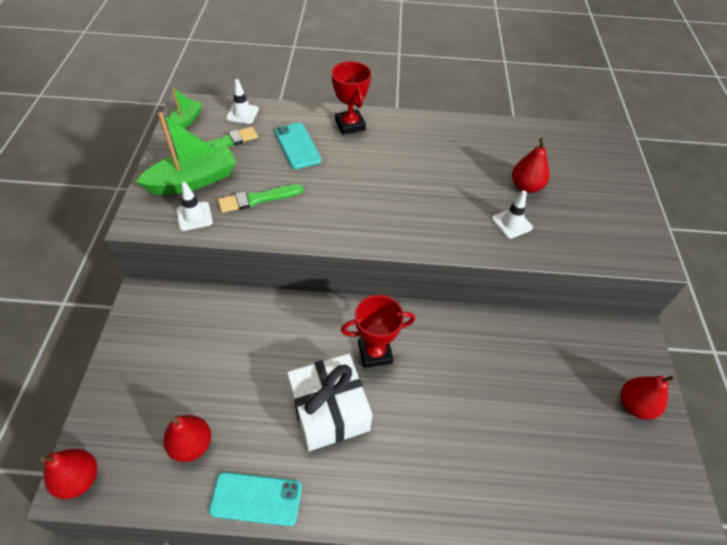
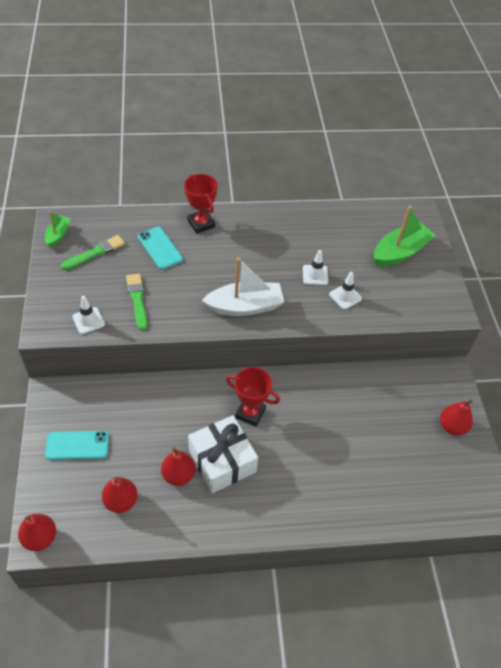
camera: 10 degrees left, 0 degrees up
(193, 180) = (79, 289): green boat -> green boat (400, 252)
(242, 113) = (106, 223): white traffic cone -> white traffic cone (315, 275)
(256, 499) = (179, 532): turquoise phone -> turquoise phone (77, 445)
(258, 199) = (137, 299): green brush -> green brush turned 105 degrees clockwise
(375, 353) = (250, 413): red trophy -> red trophy turned 45 degrees clockwise
(385, 221) = (245, 306): none -> white boat
(526, 186) = (353, 263): red pear -> red pear (178, 475)

